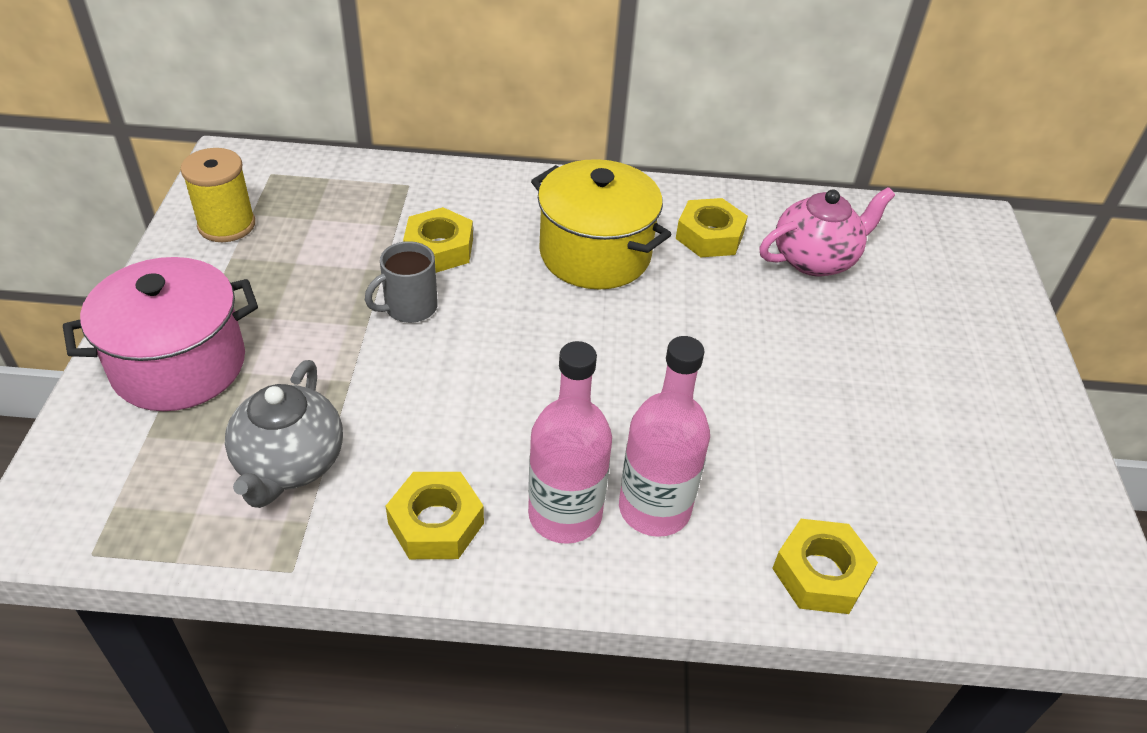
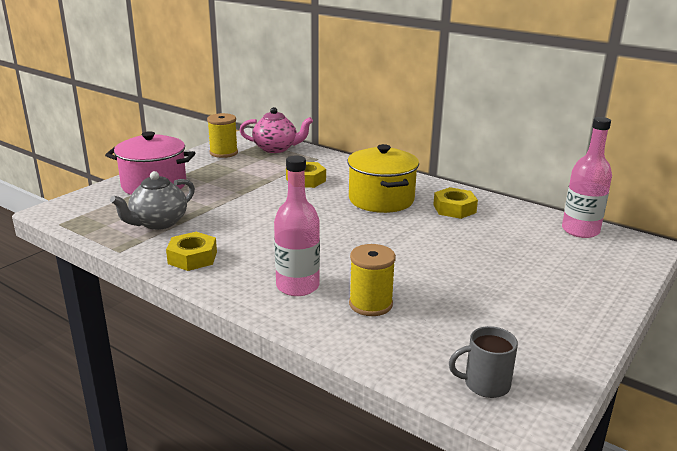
camera: 35 degrees right, 20 degrees down
(409, 307) = (268, 194): grey mug -> grey mug (485, 384)
(565, 515) = (252, 274): pink bottle -> pink bottle (580, 230)
(780, 496) = (370, 304): none -> yellow spool
(815, 259) = (509, 232): pink teapot -> pink teapot (276, 149)
(820, 573) = (355, 337): yellow nut -> none

